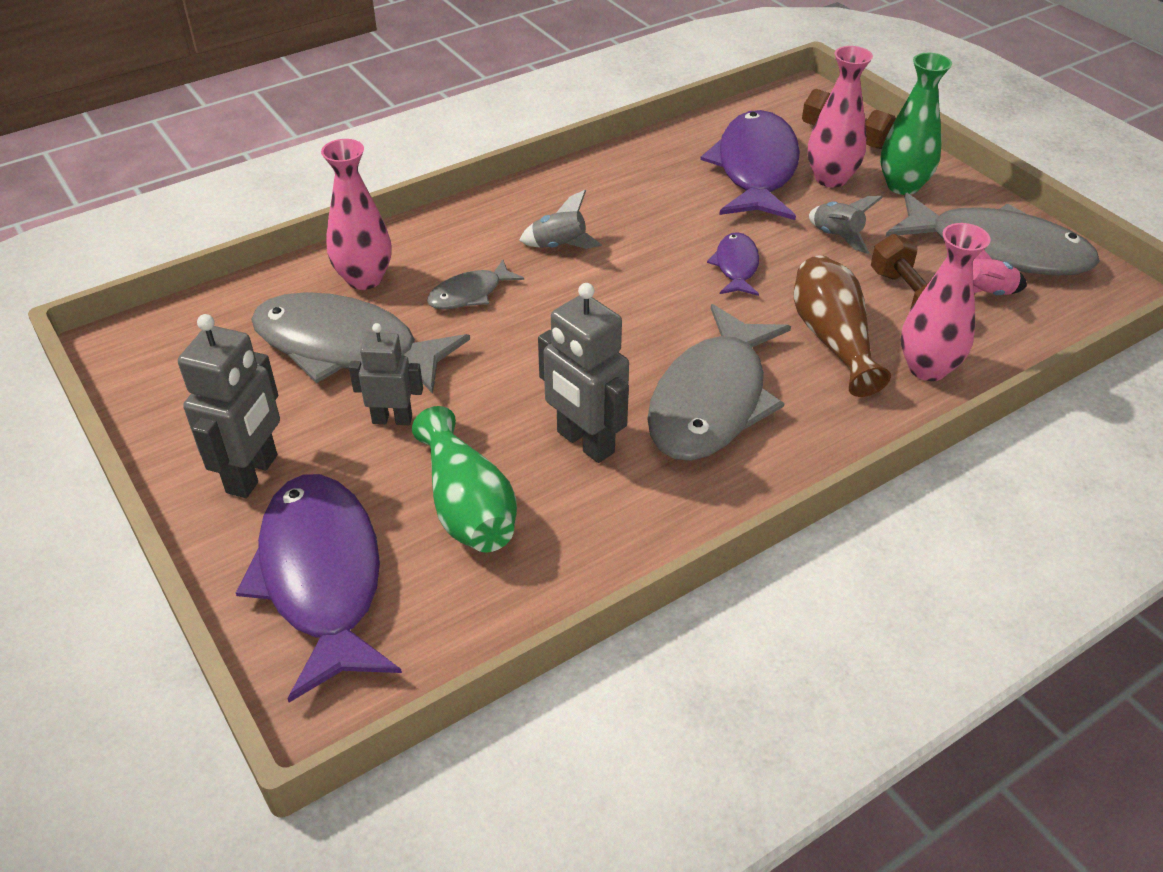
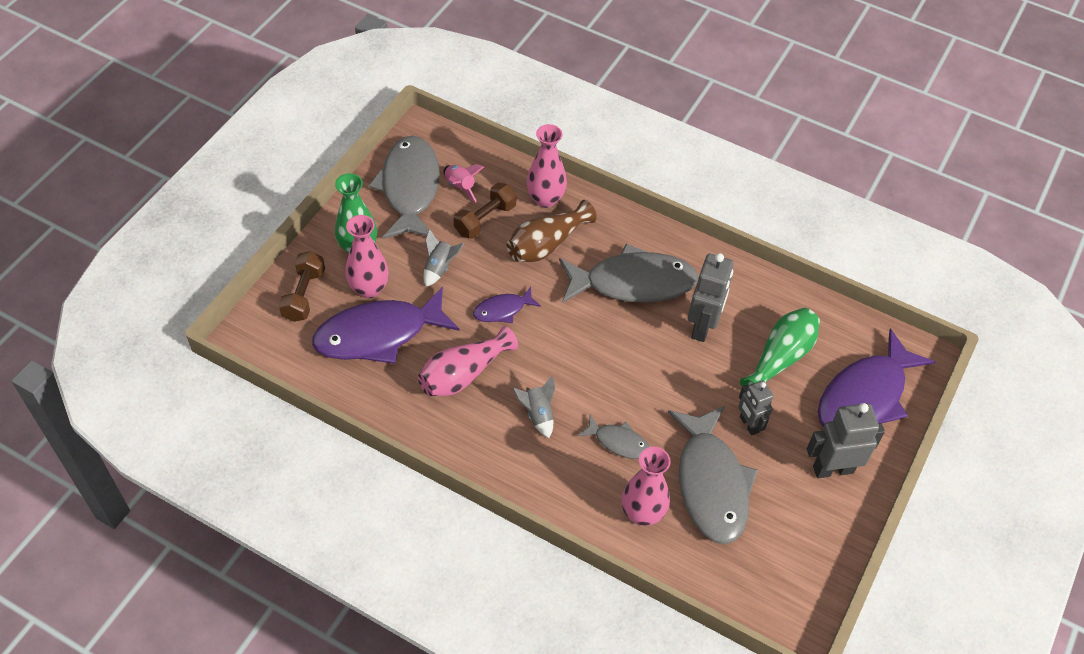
camera: 120 degrees left, 10 degrees up
(657, 210) = (463, 374): none -> pink vase

